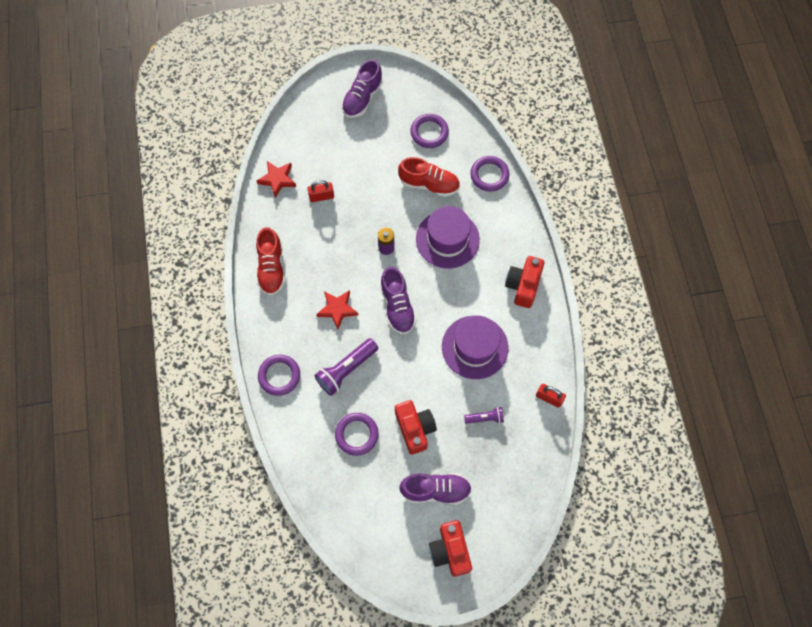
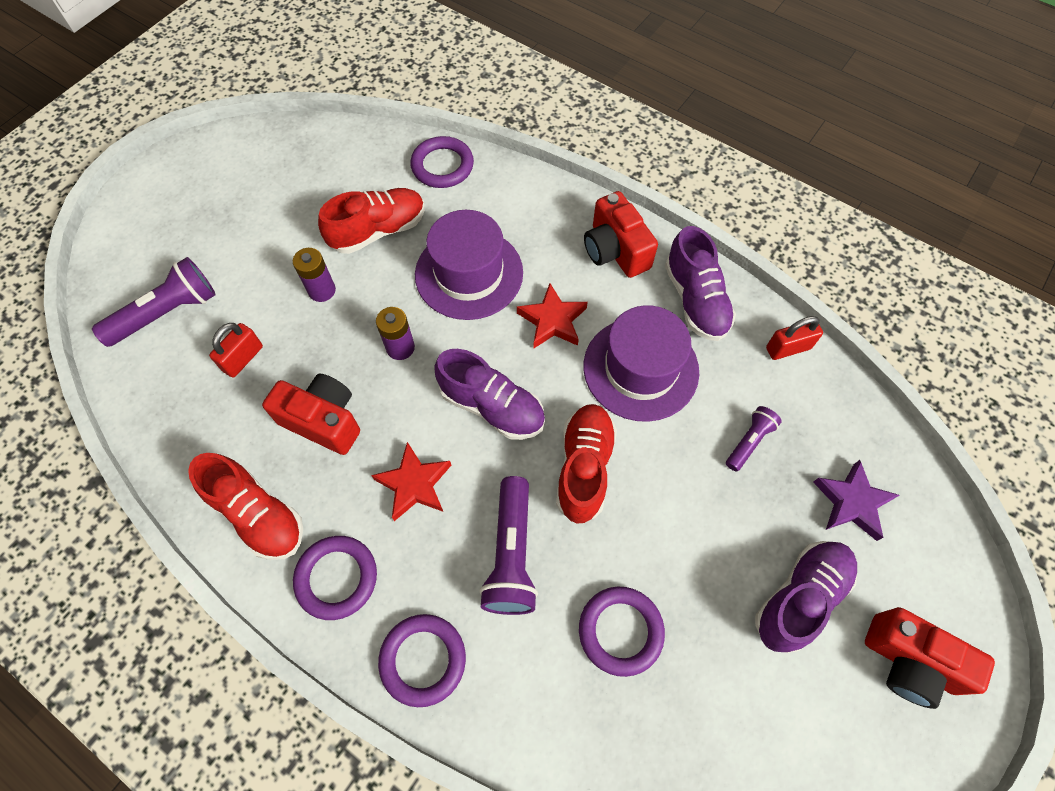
camera: 45 degrees left, 5 degrees down
(277, 179) = (152, 389): red star -> red star (552, 320)
(310, 149) = (167, 313): none -> purple flashlight
(362, 98) = (185, 201): purple shoe -> purple shoe (695, 300)
(379, 192) = (322, 290): none -> purple battery
(407, 364) = (584, 468): none -> red shoe
(415, 429) = (684, 543): red camera -> red camera (323, 421)
(429, 132) = (317, 175): purple ring -> purple ring (337, 578)
(499, 480) = (852, 502): none -> purple star

